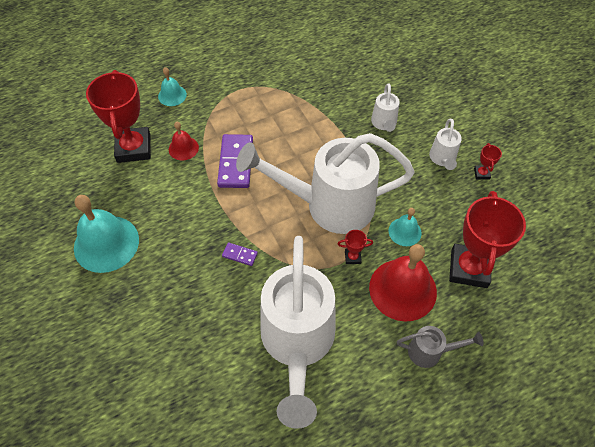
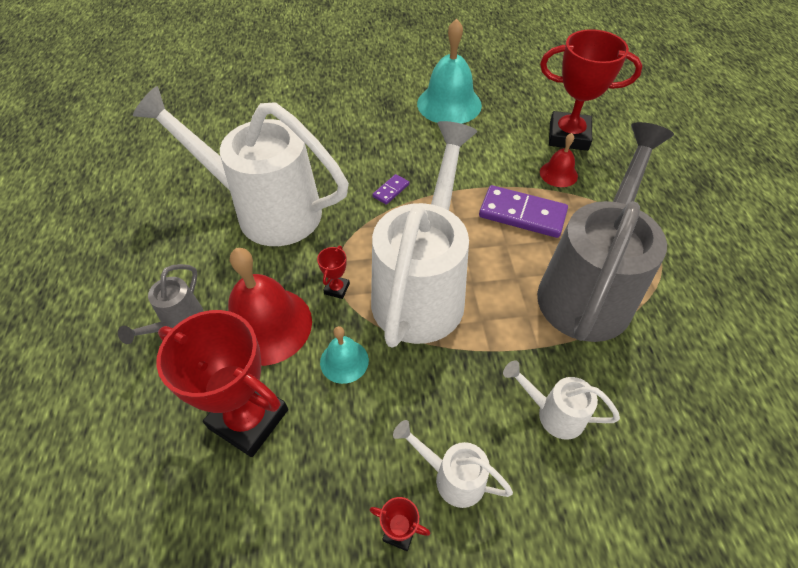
camera: 110 degrees right, 5 degrees down
(172, 95) = (652, 178): turquoise bell -> none
(289, 118) = (589, 288): none -> grey watering can

